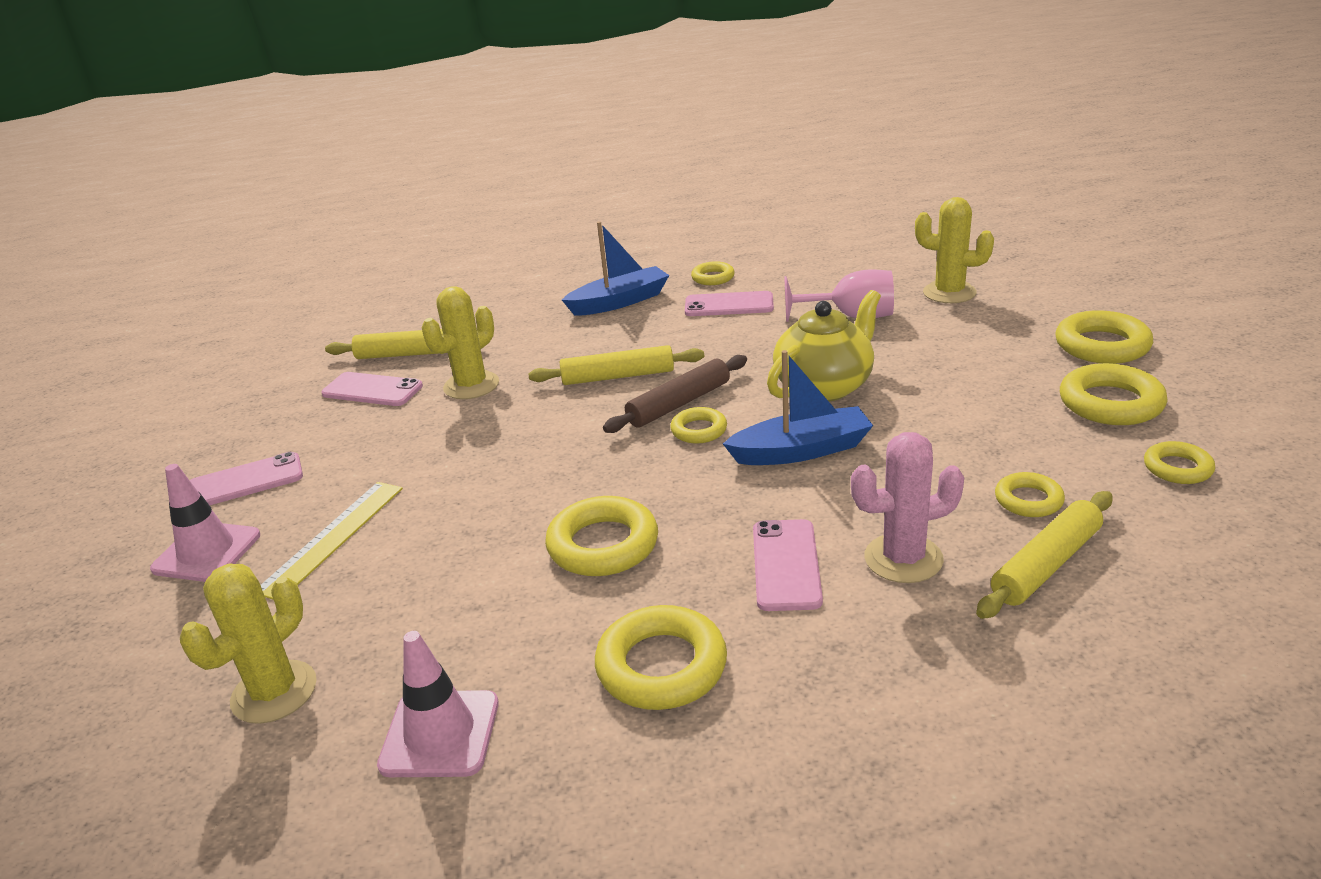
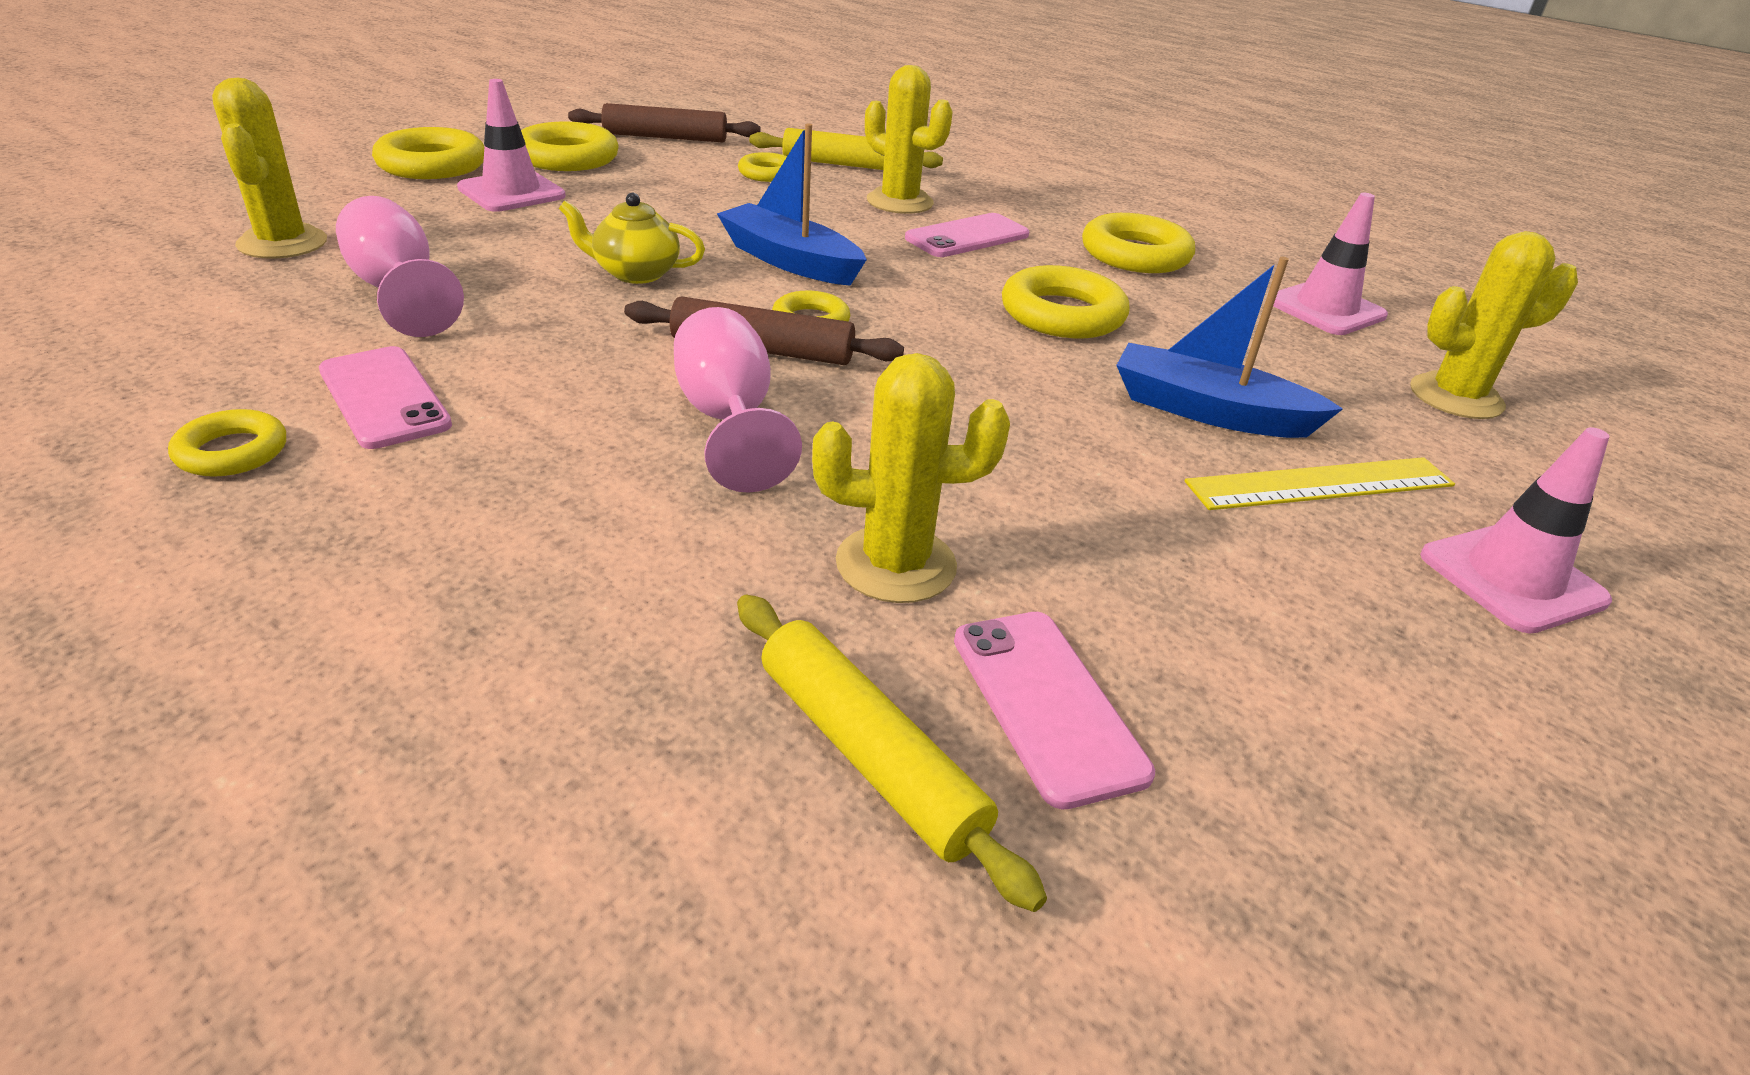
camera: 135 degrees left, 5 degrees up
(245, 482) = (1417, 665): pink phone -> none
(618, 376) = (728, 421): yellow rolling pin -> pink goblet
(619, 302) = (407, 531): blue boat -> blue boat (1208, 411)
(825, 386) = (635, 273): yellow teapot -> yellow teapot, size x0.63
(903, 559) = (899, 202): pink cactus -> yellow cactus
(1019, 367) = (511, 192): none -> pink traffic cone
(1177, 468) = (665, 137): yellow ring -> brown rolling pin

